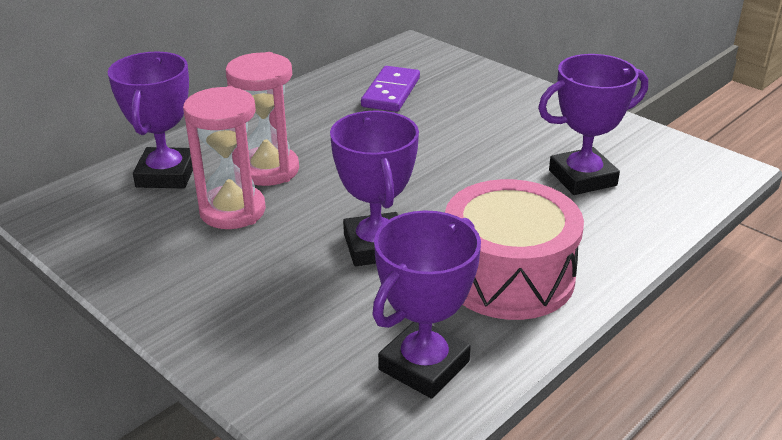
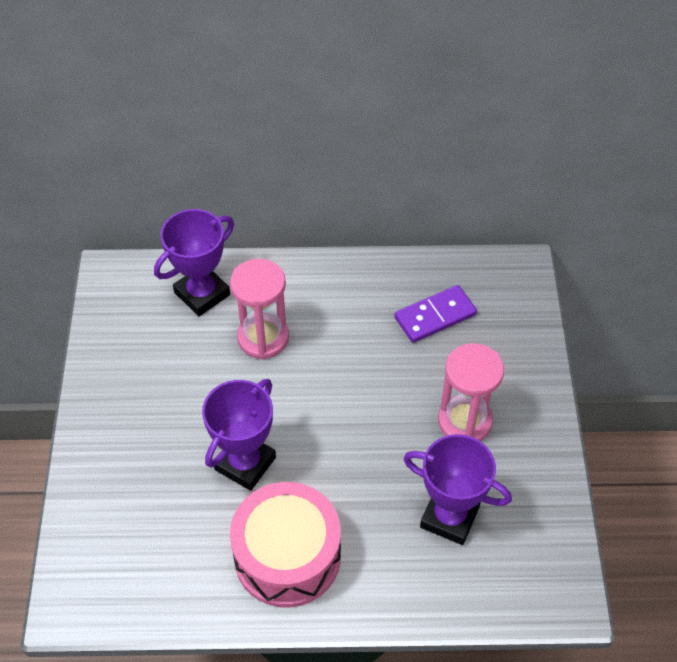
camera: 45 degrees right, 20 degrees up
(232, 211) = (203, 361): pink hourglass -> pink hourglass (464, 421)
(424, 365) = (163, 576): purple trophy -> none

